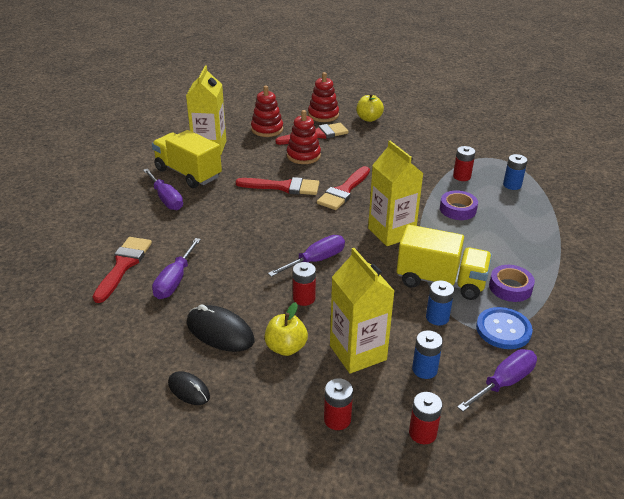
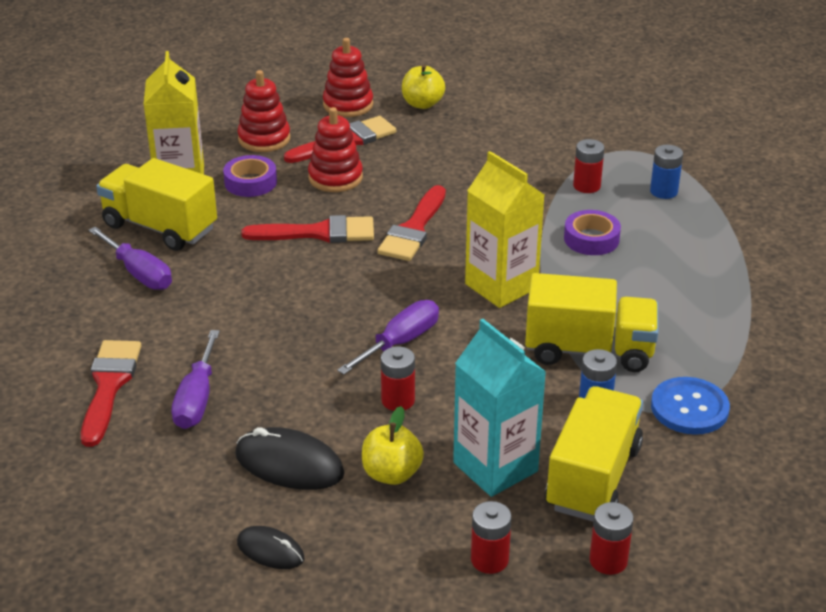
camera: 10 degrees left, 0 degrees up
(358, 353) = (495, 467): yellow carton -> turquoise carton
(424, 369) = (593, 477): blue battery -> yellow truck
(504, 382) = (703, 480): purple screwdriver -> none
(510, 287) = (688, 347): purple tape -> purple tape (250, 182)

